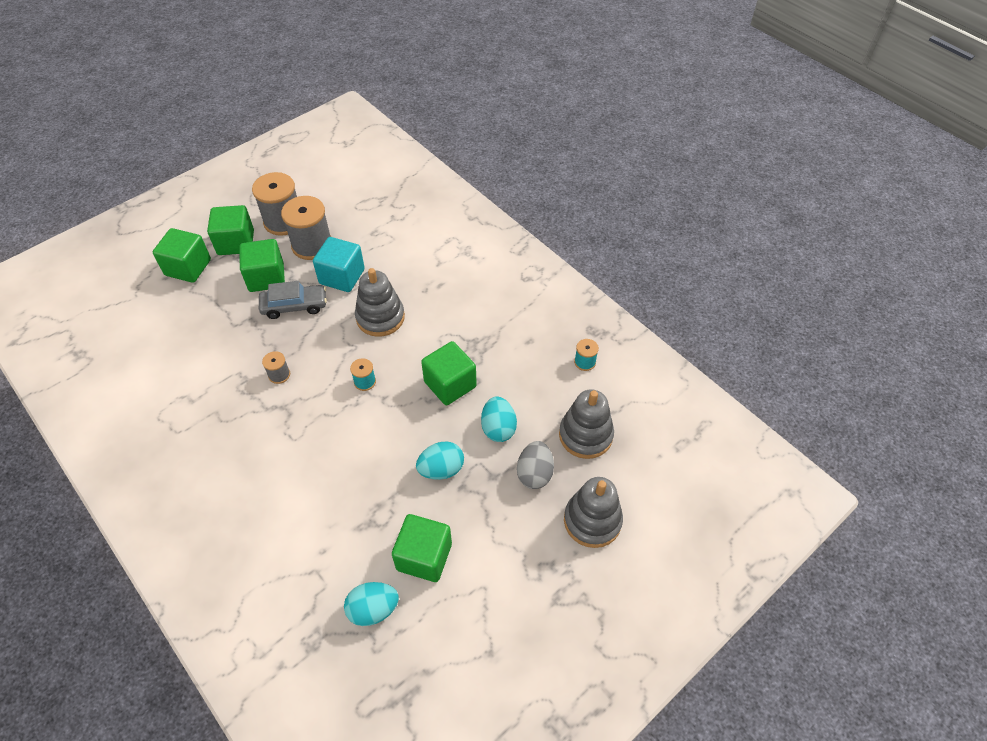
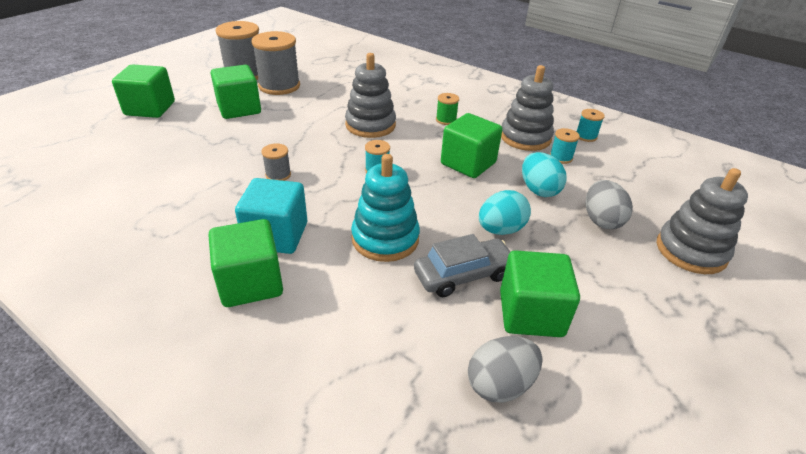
camera: 15 degrees left, 15 degrees down
(236, 242) = (199, 89): green cube -> green cube (251, 283)
(294, 306) = (276, 125): grey car -> grey car (463, 275)
(342, 276) = (318, 102): turquoise cube -> turquoise cube (276, 235)
(343, 463) = (385, 239): none -> turquoise stacking toy
(373, 609) = (500, 384): turquoise egg -> grey egg
(456, 319) = (446, 120): none -> green spool
(542, 389) = (561, 157): none -> turquoise spool
(585, 435) = (628, 185): grey stacking toy -> grey stacking toy (525, 137)

